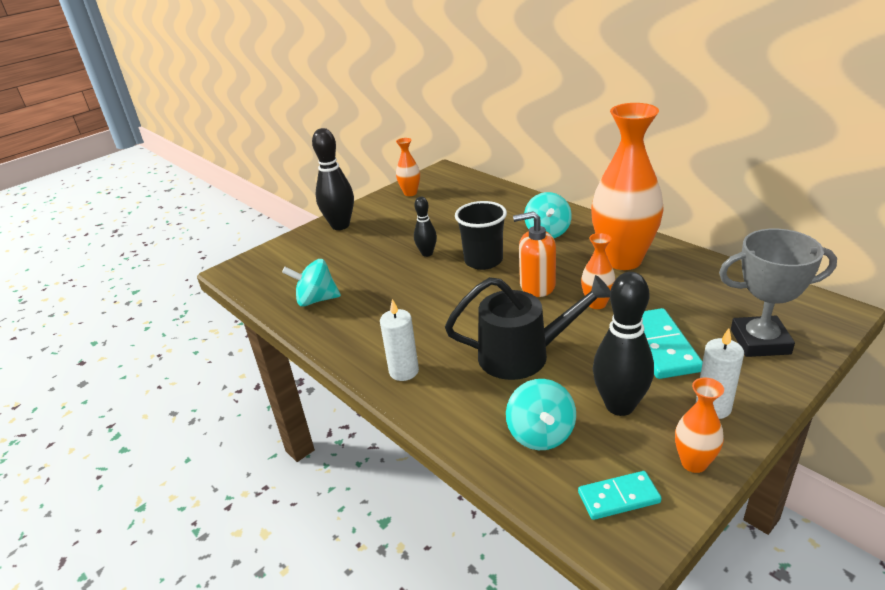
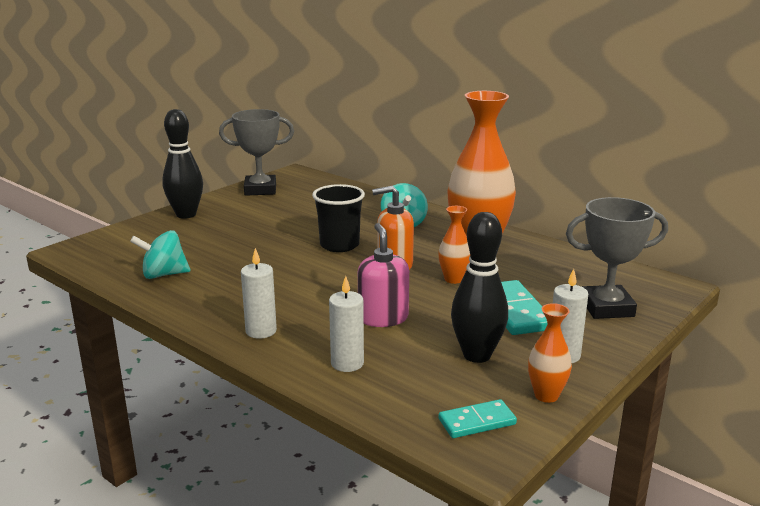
camera: 10 degrees left, 10 degrees down
(410, 193) = (260, 190): orange vase -> grey trophy
(427, 253) = (280, 238): black bowling pin -> none
(486, 414) = (347, 363): none -> white candle
(524, 355) = (383, 318): black watering can -> pink soap dispenser
(540, 434) = (401, 377): turquoise spinning top -> none

